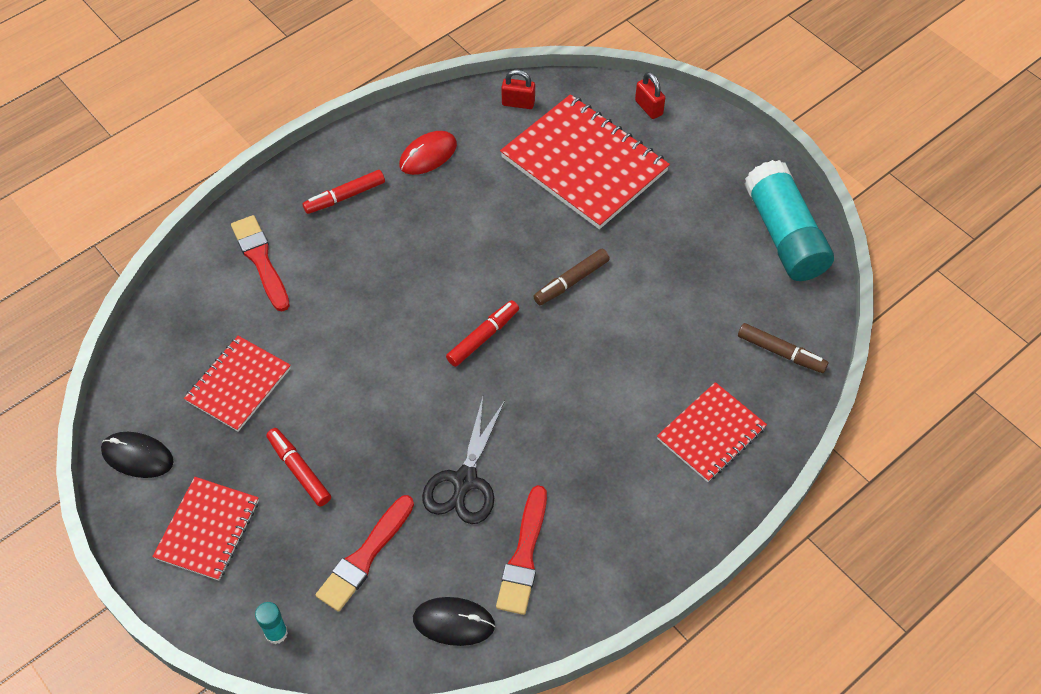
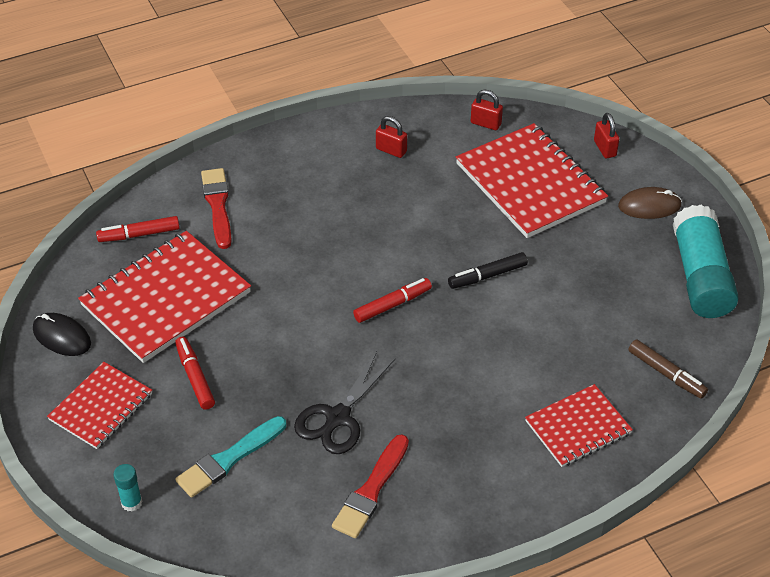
camera: 15 degrees right, 10 degrees down
(238, 385) = (165, 299): red notebook -> red notebook, size x1.73
(345, 197) = (307, 169): red marker -> red marker (139, 234)
(365, 557) = (229, 459): red brush -> turquoise brush
(428, 155) = (391, 150): red mouse -> red padlock
(453, 622) = (290, 530): black mouse -> none
(571, 281) = (487, 276): brown marker -> black marker
(712, 165) = (649, 206): none -> brown mouse

